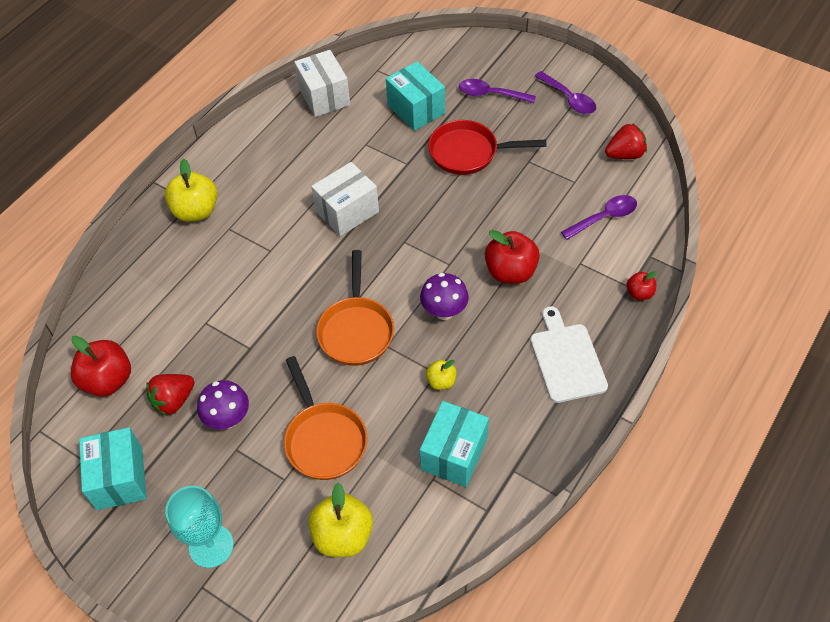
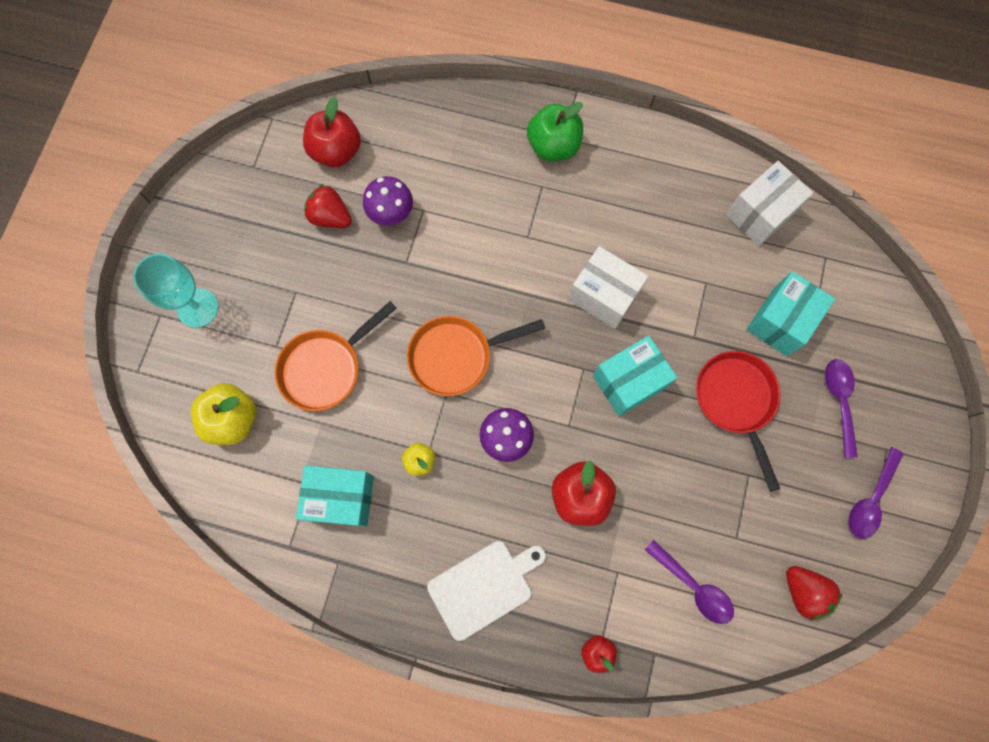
camera: 70 degrees right, 20 degrees up
(119, 478) = (242, 205): turquoise box -> turquoise box (629, 382)
(196, 211) = (553, 146): yellow apple -> green apple
(228, 418) = (325, 272): purple mushroom -> purple mushroom (391, 214)

